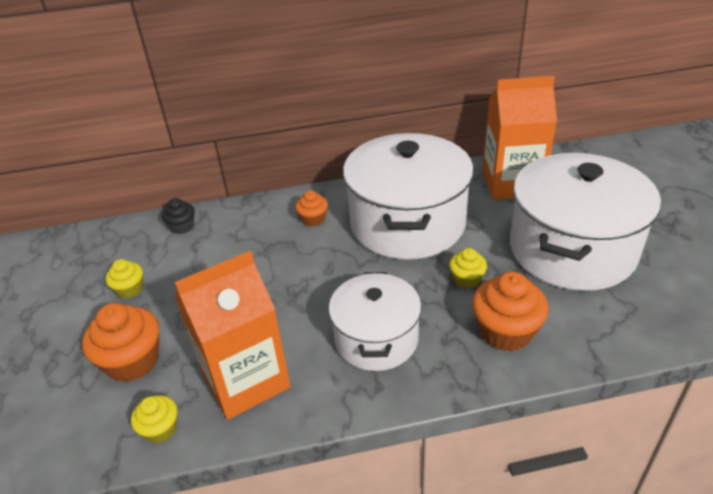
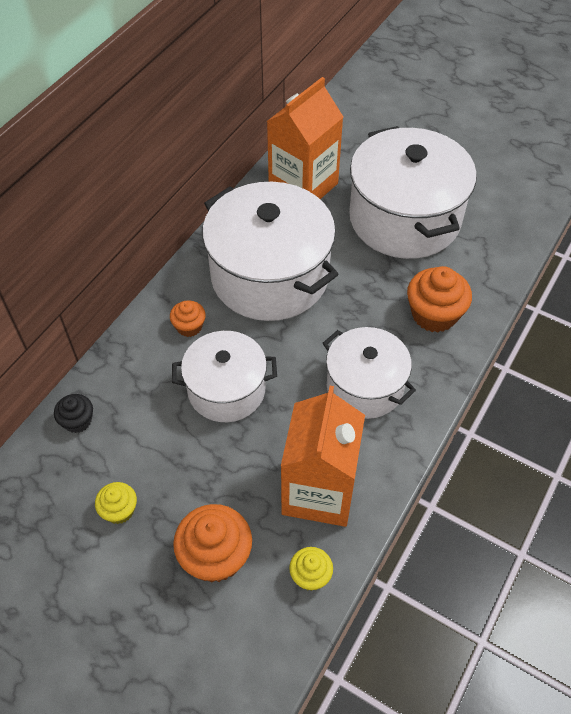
camera: 50 degrees left, 15 degrees up
(282, 270) = (226, 390): none -> white pot
(466, 279) = (367, 293): yellow cupcake -> none

